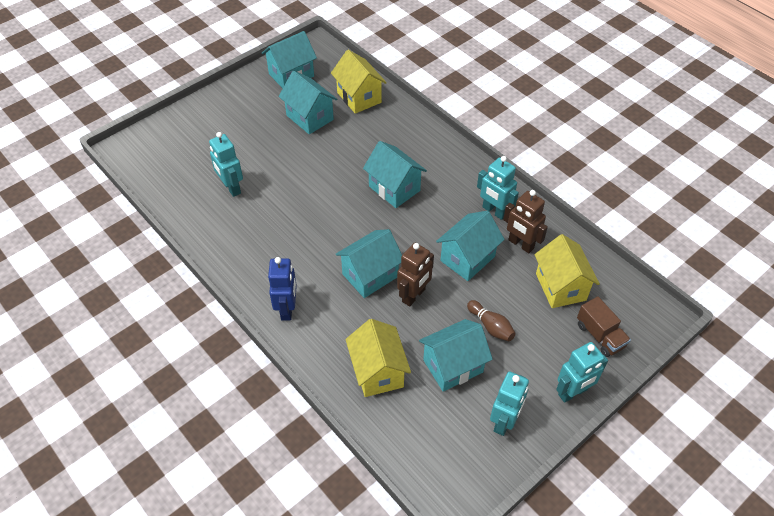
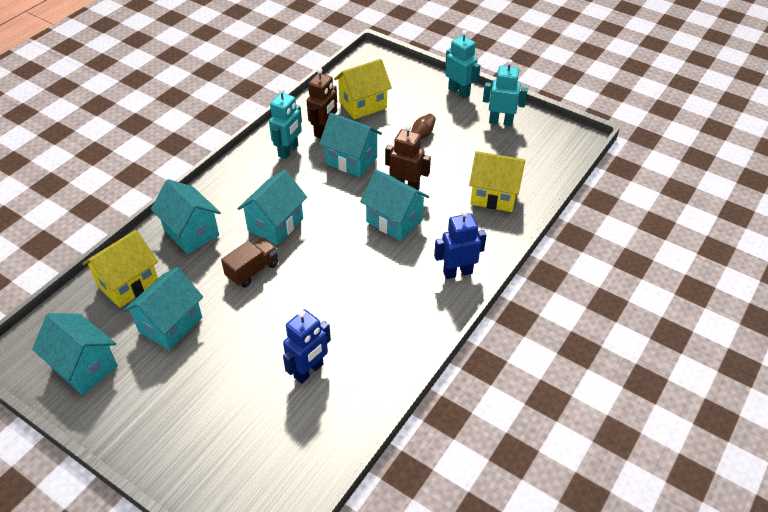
camera: 105 degrees left, 5 degrees down
(231, 188) = (309, 371): turquoise robot -> blue robot
(378, 372) = (494, 196): yellow house -> yellow house turned 45 degrees clockwise
(453, 366) = (466, 154): turquoise house -> turquoise house (191, 233)
(600, 335) = (402, 82): brown truck -> brown truck (252, 270)

